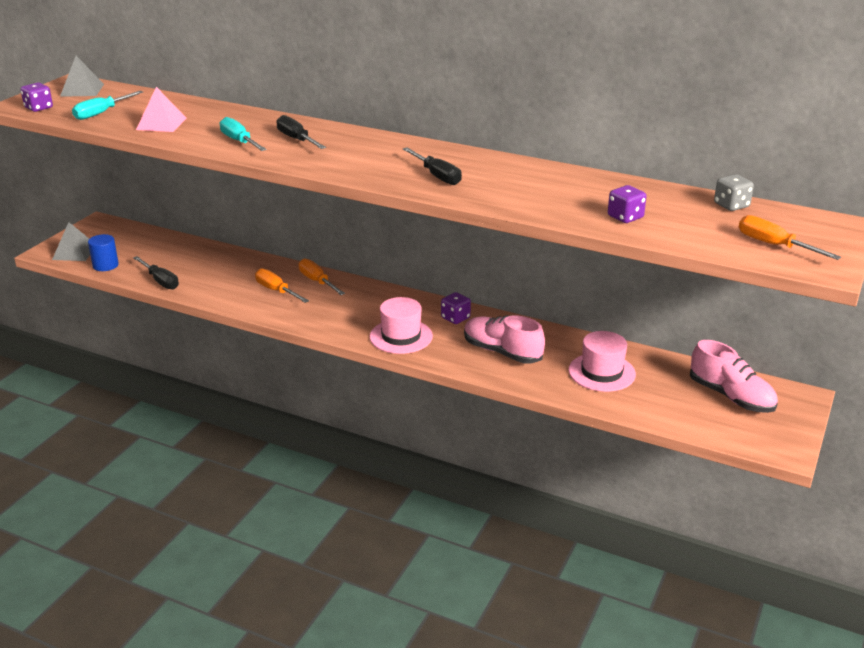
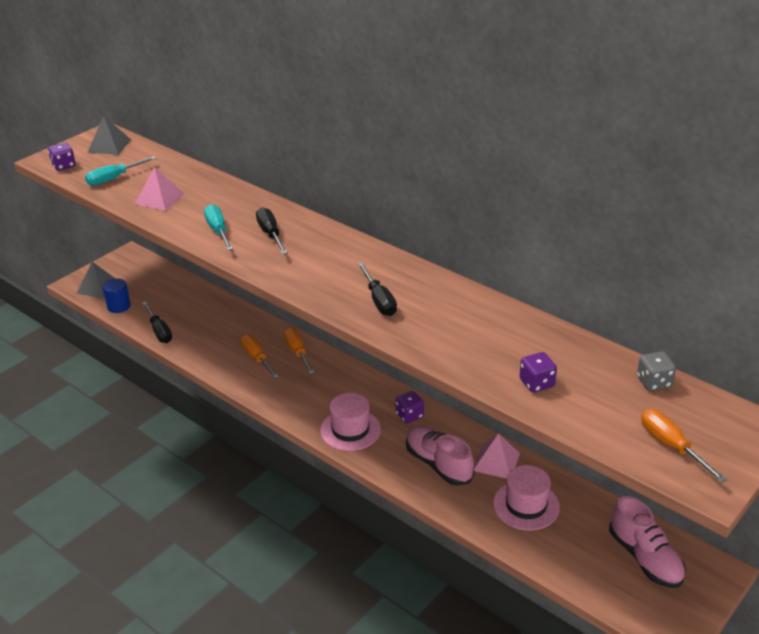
camera: 15 degrees right, 5 degrees up
(557, 343) = (496, 461): none -> pink pyramid

